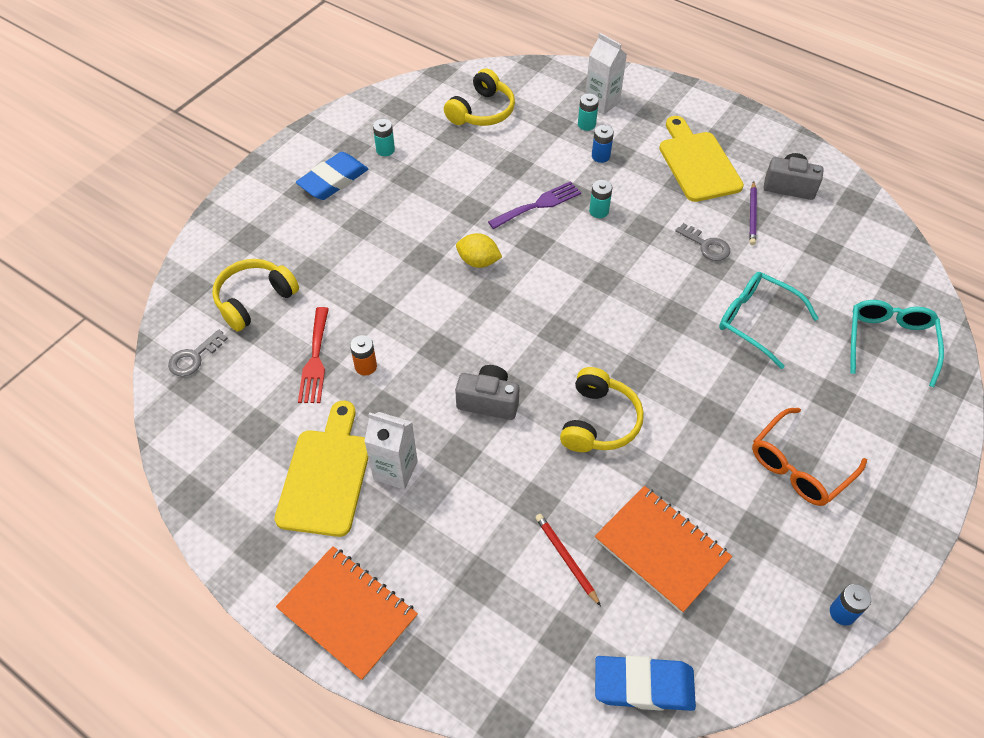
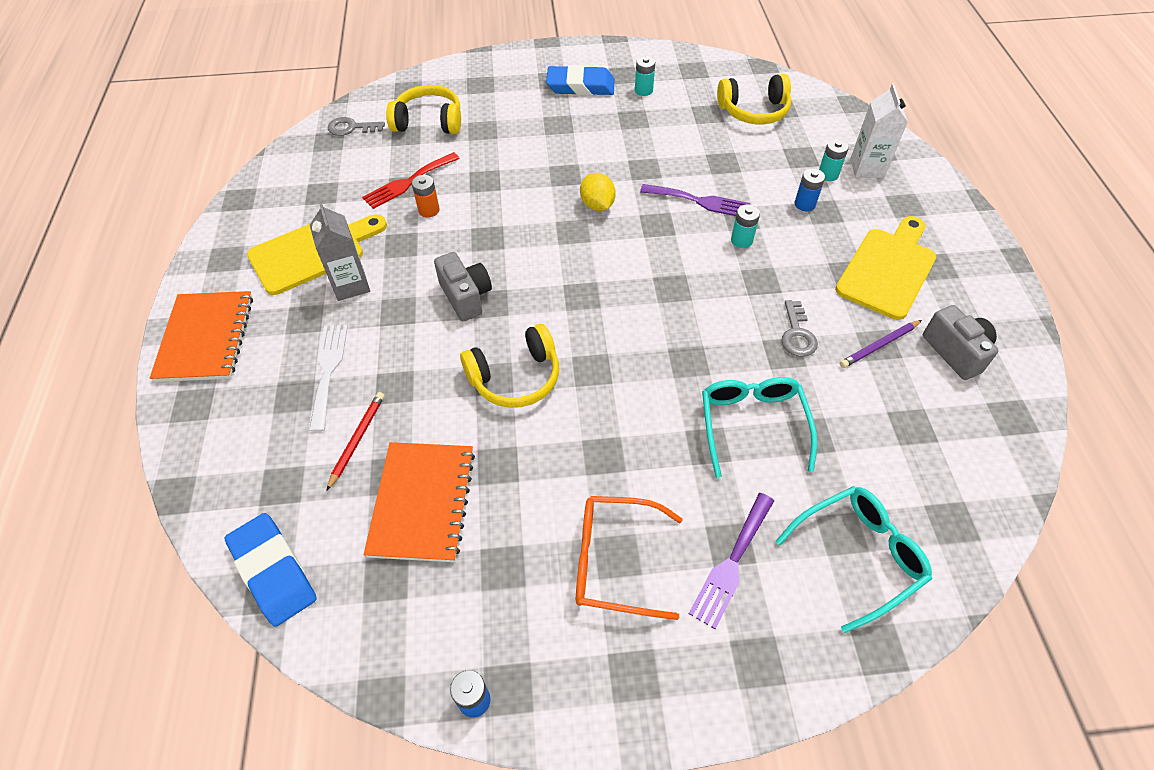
camera: 50 degrees right, 0 degrees up
(395, 470) = (351, 285): white carton -> grey carton
(476, 539) = (328, 370): none -> white fork
(848, 406) = (732, 563): none -> purple fork

